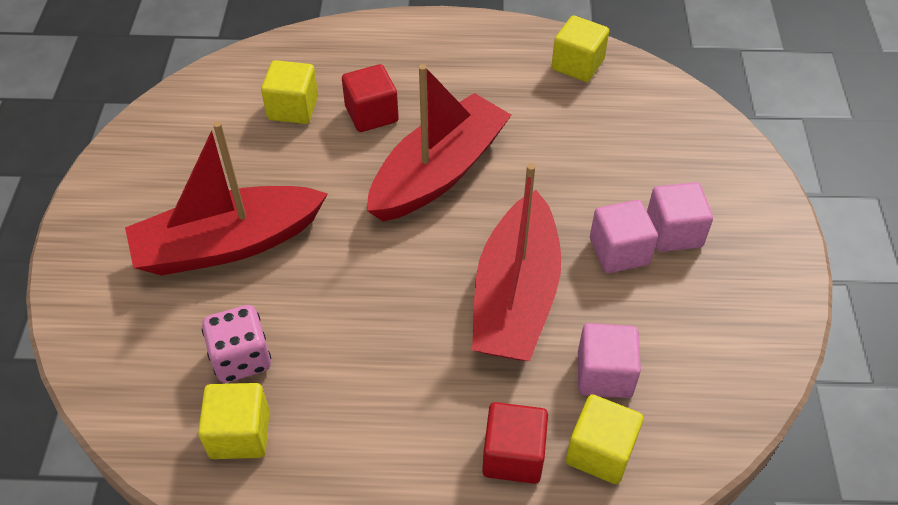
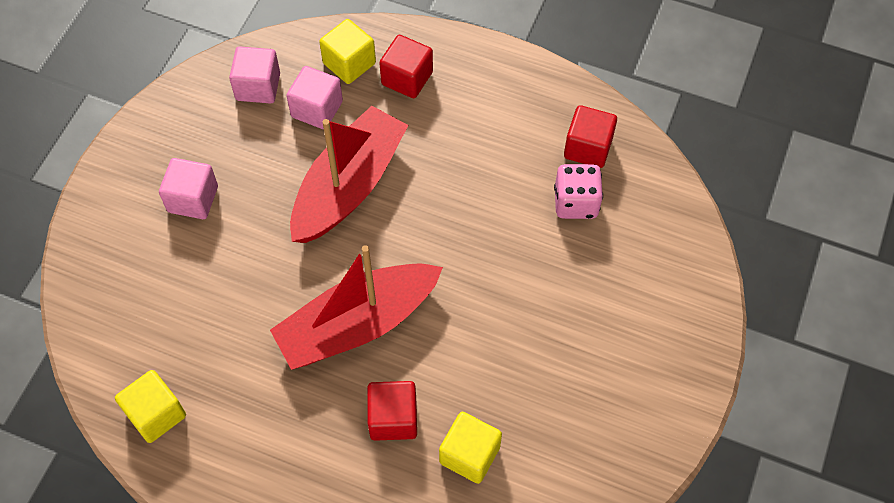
camera: 160 degrees left, 10 degrees up
(228, 244) = (567, 309): red boat -> none
(240, 434) = (588, 148): yellow cube -> red cube
(619, 251) = (247, 197): pink cube -> pink cube (258, 87)

